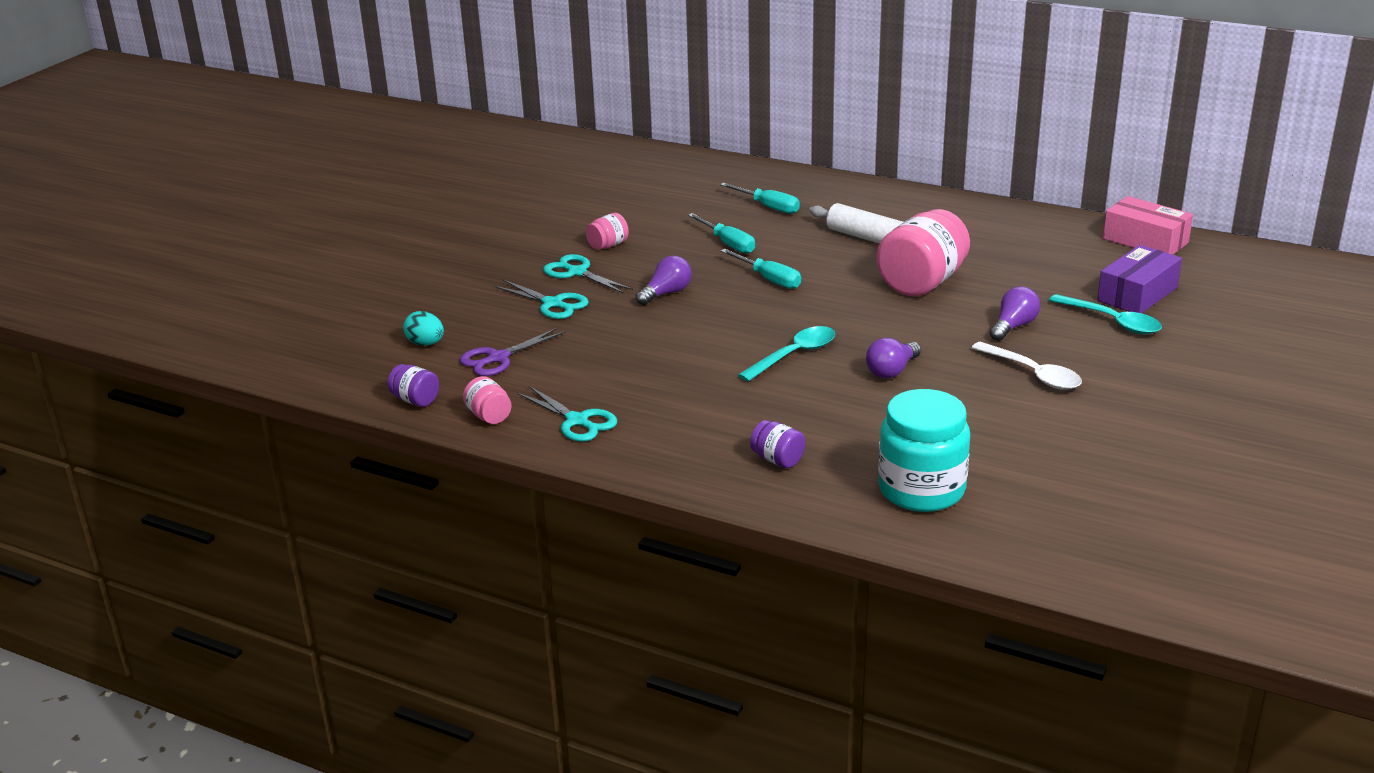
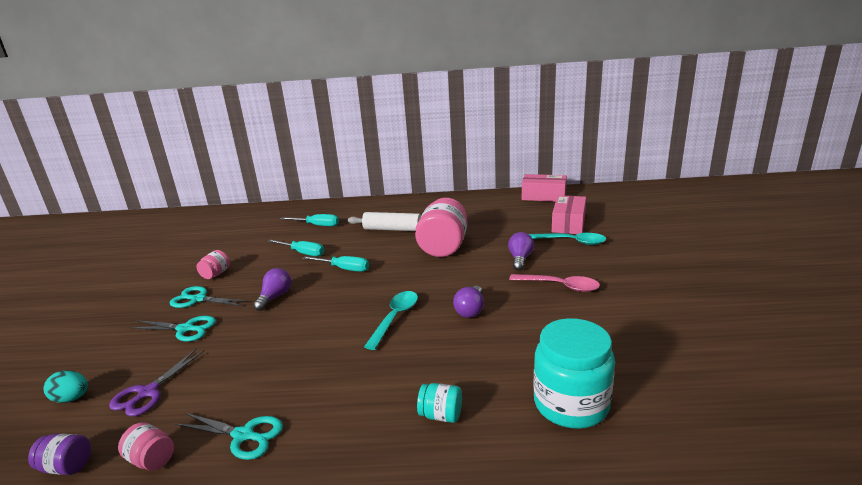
camera: 25 degrees left, 5 degrees down
(777, 460) = (441, 415): purple jar -> turquoise jar
(1033, 374) = (560, 286): white spoon -> pink spoon
(1137, 294) = (568, 223): purple box -> pink box

